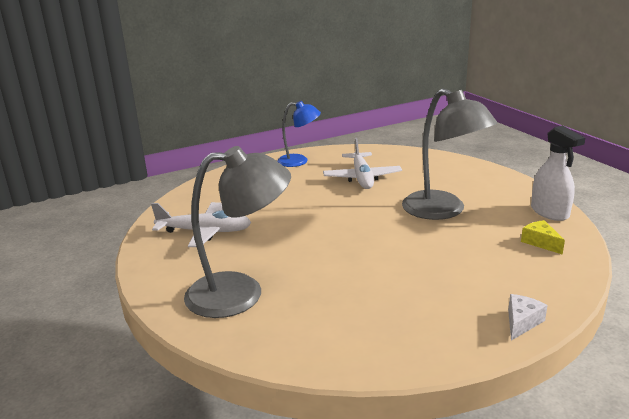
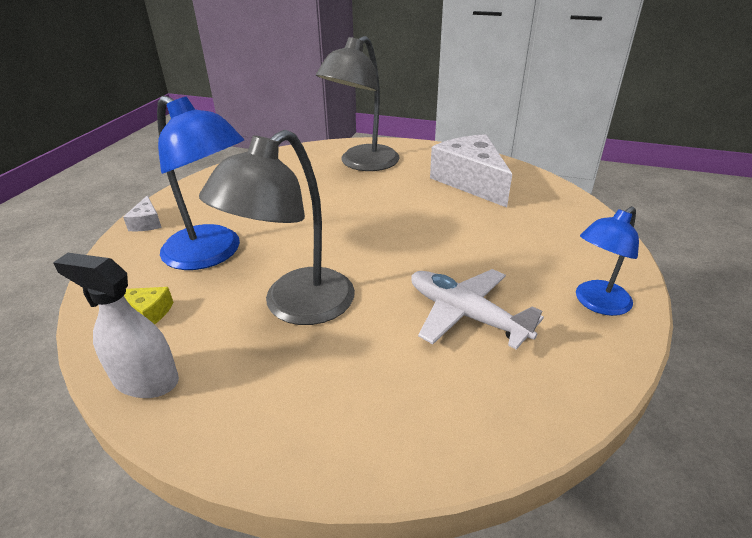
camera: 135 degrees right, 10 degrees up
(205, 232) = (470, 181): white plane -> white cheese
(443, 211) = (296, 306): grey lamp -> grey lamp turned 60 degrees counterclockwise
(474, 262) = (212, 254): none -> blue lamp

